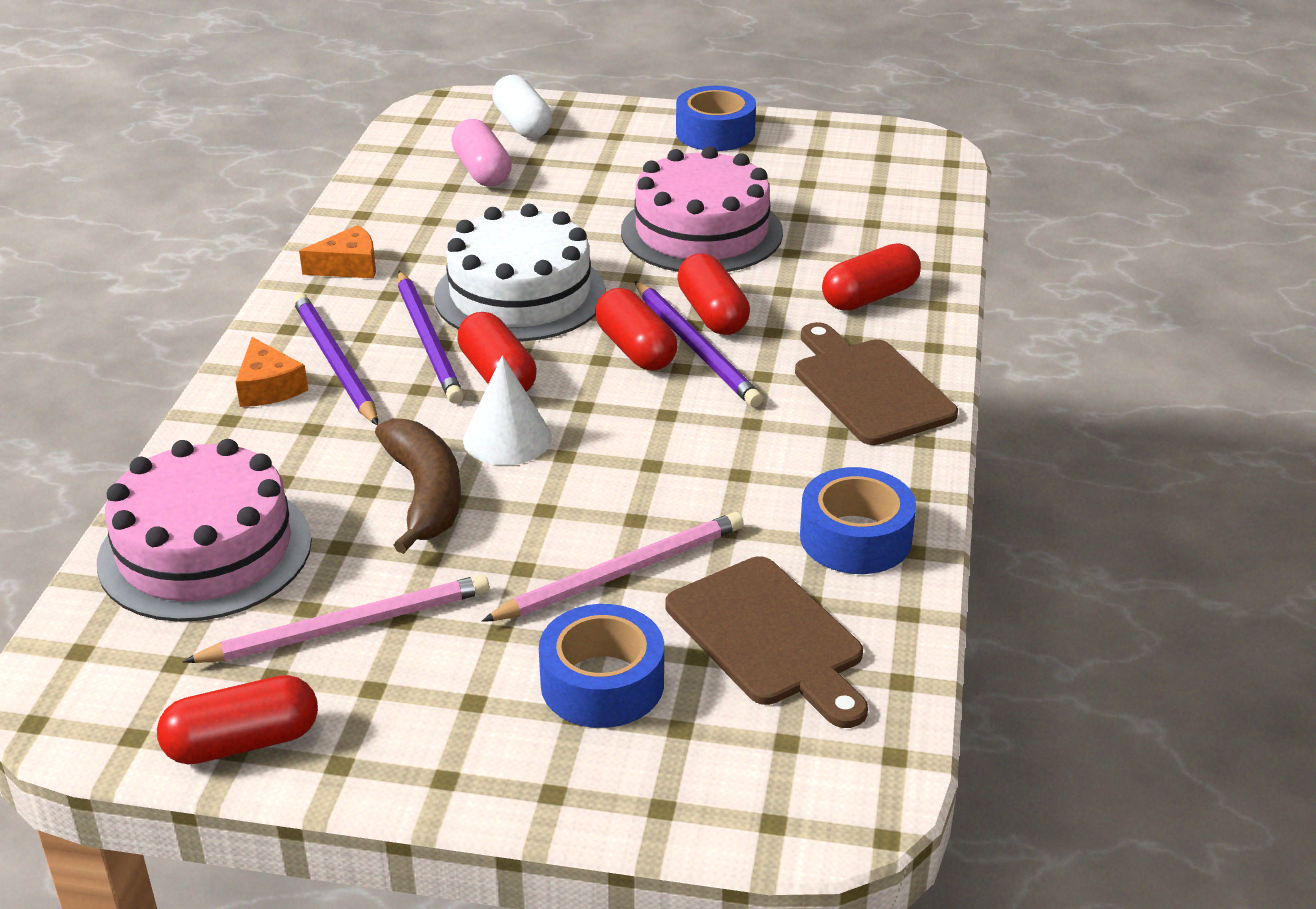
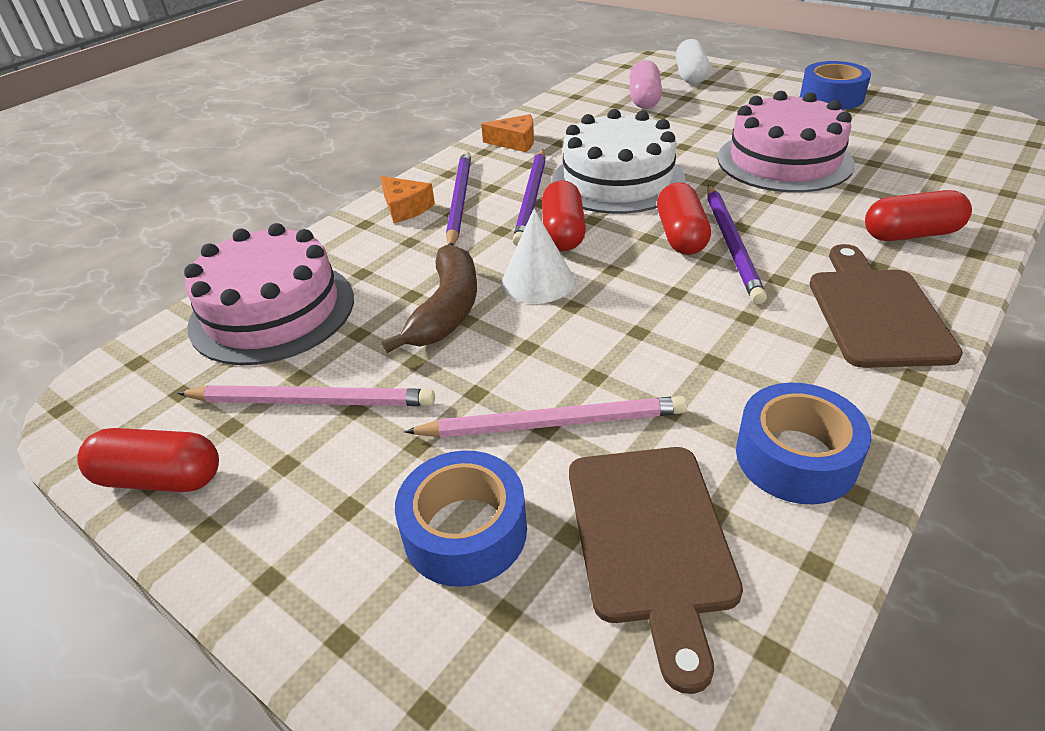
camera: 30 degrees right, 5 degrees up
(268, 387) = (405, 208): orange cheese -> orange cheese turned 45 degrees counterclockwise
(712, 314) = (760, 221): red capsule -> none

